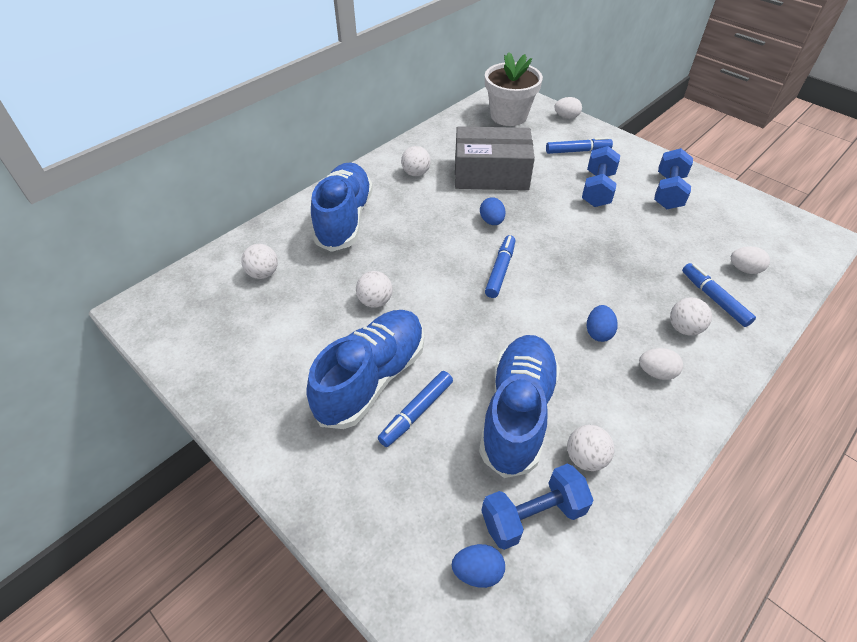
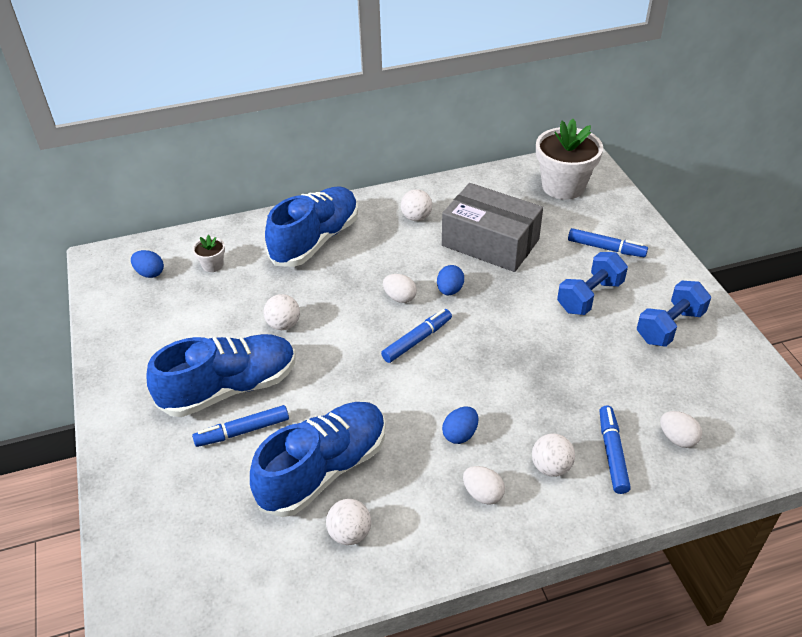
camera: 30 degrees right, 5 degrees down
(263, 273) = (212, 265): white ball -> white flower pot
(477, 571) = (190, 572): blue egg -> blue egg (150, 273)
(532, 515) = (266, 555): blue dumbbell -> none
(566, 117) = (628, 207): white egg -> white egg (400, 297)

